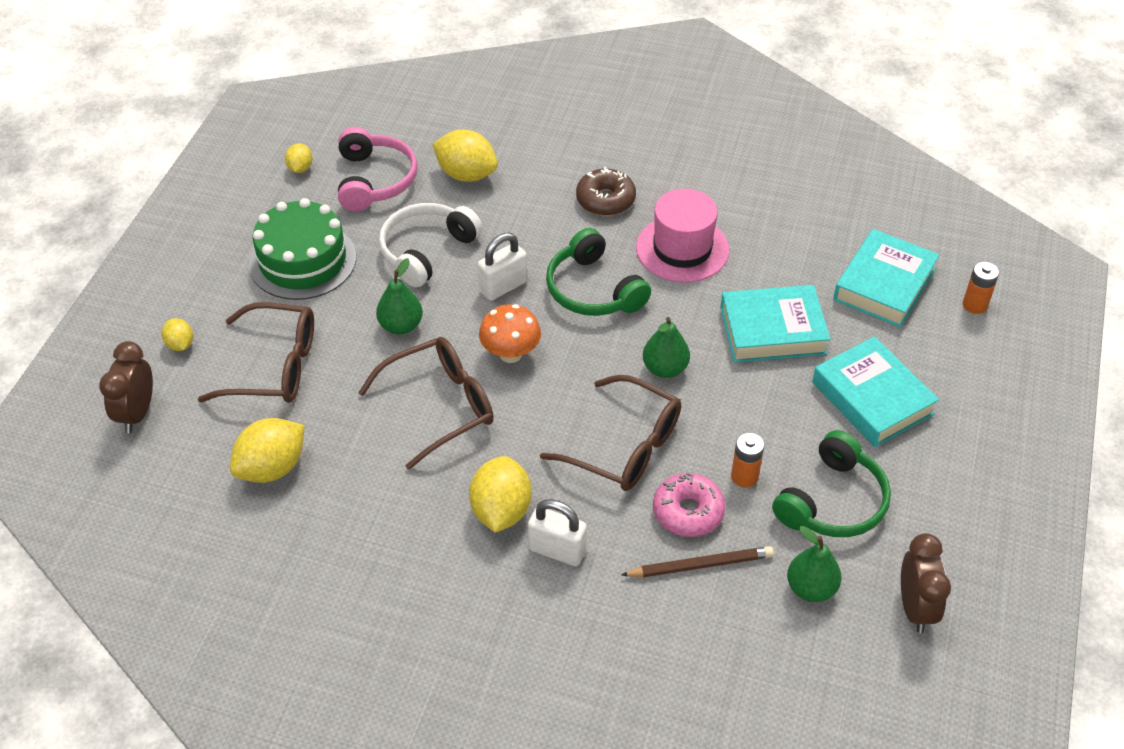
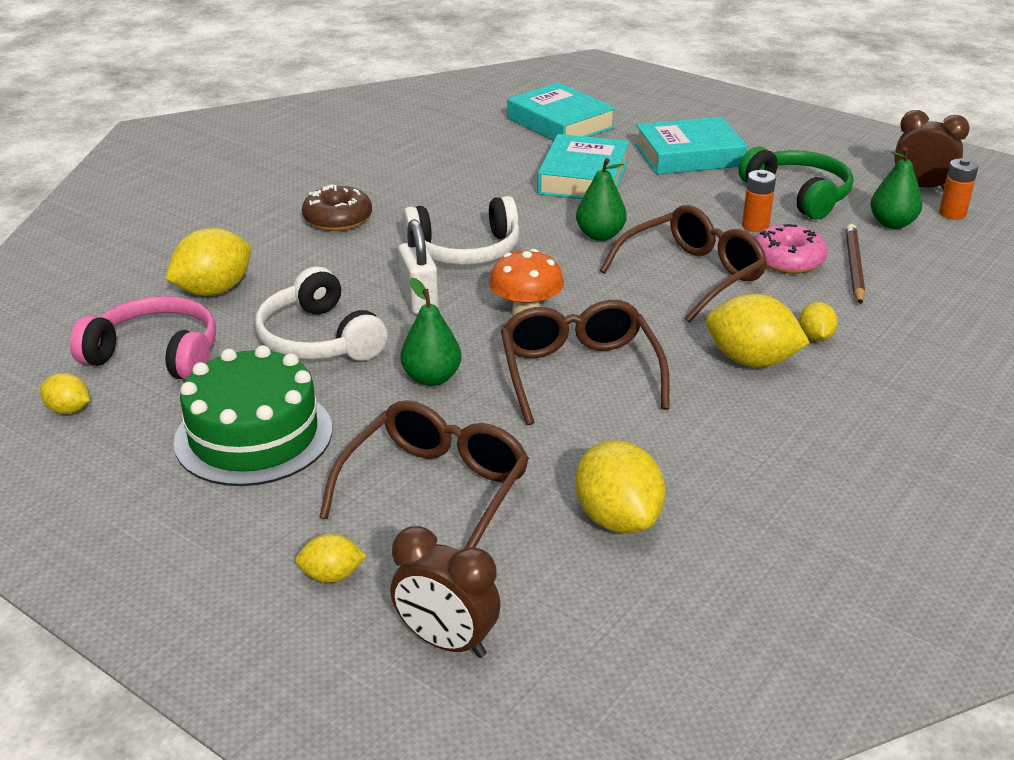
camera: 70 degrees left, 15 degrees down
(557, 550) = (815, 337): white padlock -> yellow lemon
(593, 290) = (465, 251): green headphones -> white headphones
(682, 249) = (444, 195): pink hat -> none
(974, 305) = (608, 97): orange battery -> orange battery (952, 213)

